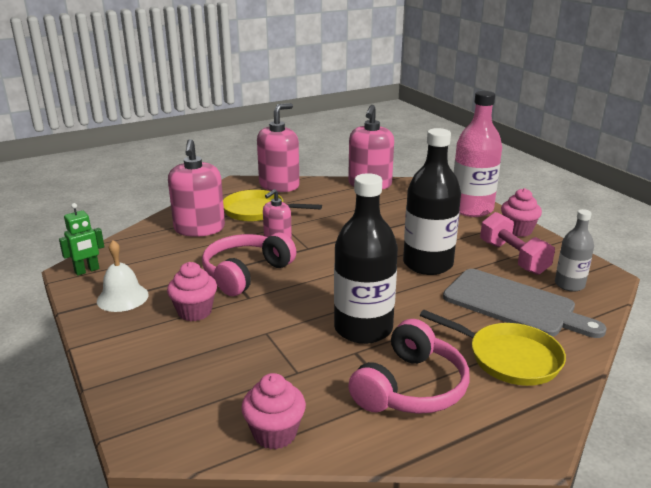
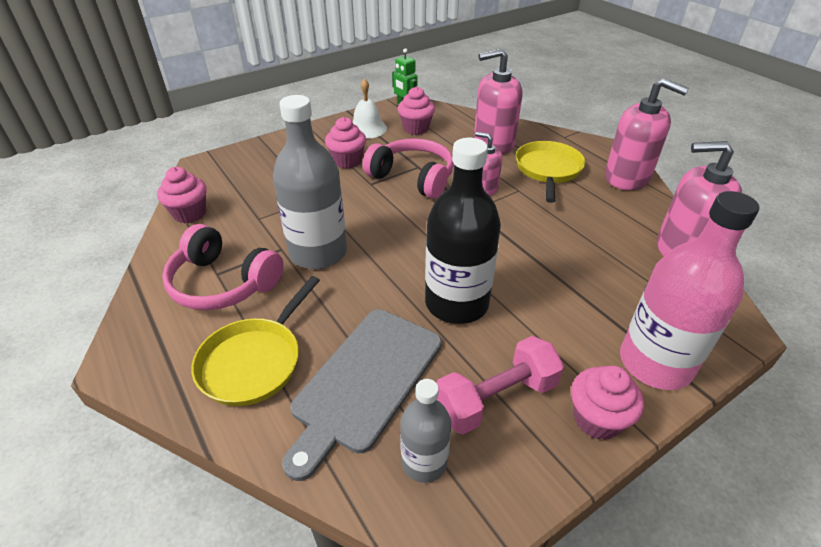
camera: 85 degrees right, 15 degrees up
(143, 266) = (416, 128): none -> pink cupcake
(363, 328) = (318, 252): black bottle -> grey bottle

